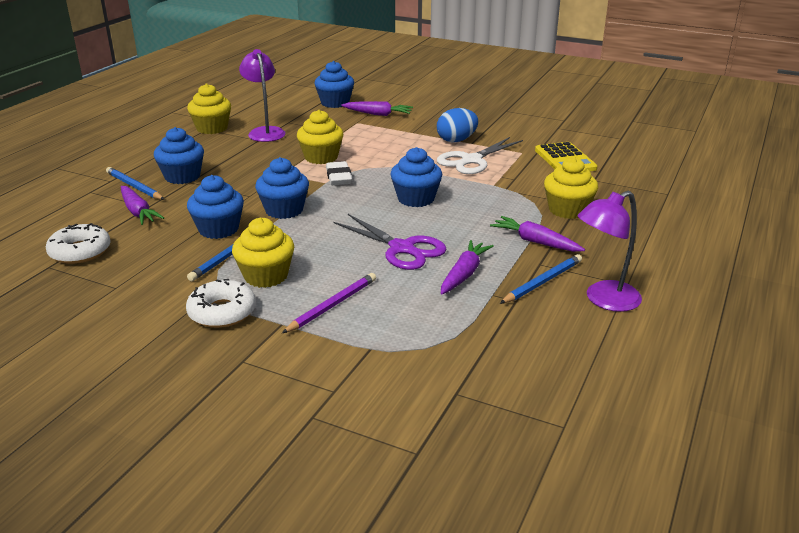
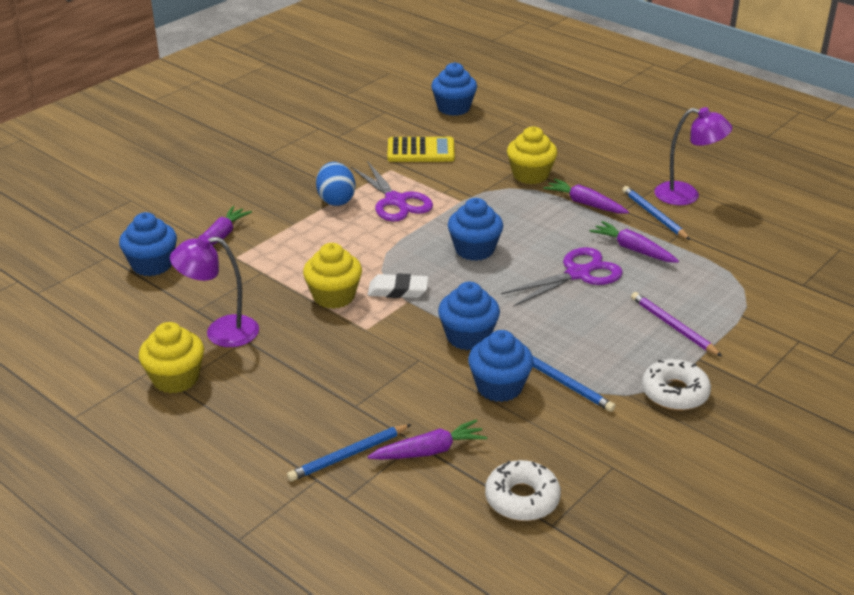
camera: 75 degrees left, 5 degrees up
(182, 176) = (336, 411): blue cupcake -> blue cupcake (453, 108)
(266, 276) = (611, 361): yellow cupcake -> none
(471, 160) = (396, 201): white scissors -> purple scissors
(535, 242) = (585, 203): purple carrot -> purple carrot turned 75 degrees clockwise
(604, 300) = (686, 195): purple lamp -> purple lamp turned 60 degrees counterclockwise

